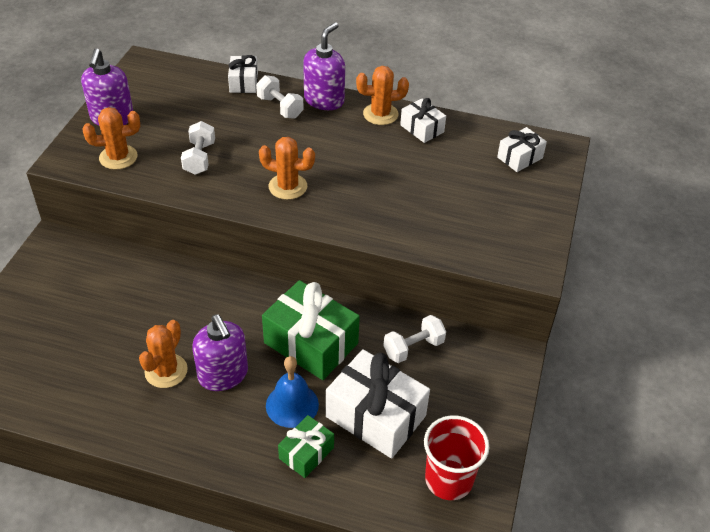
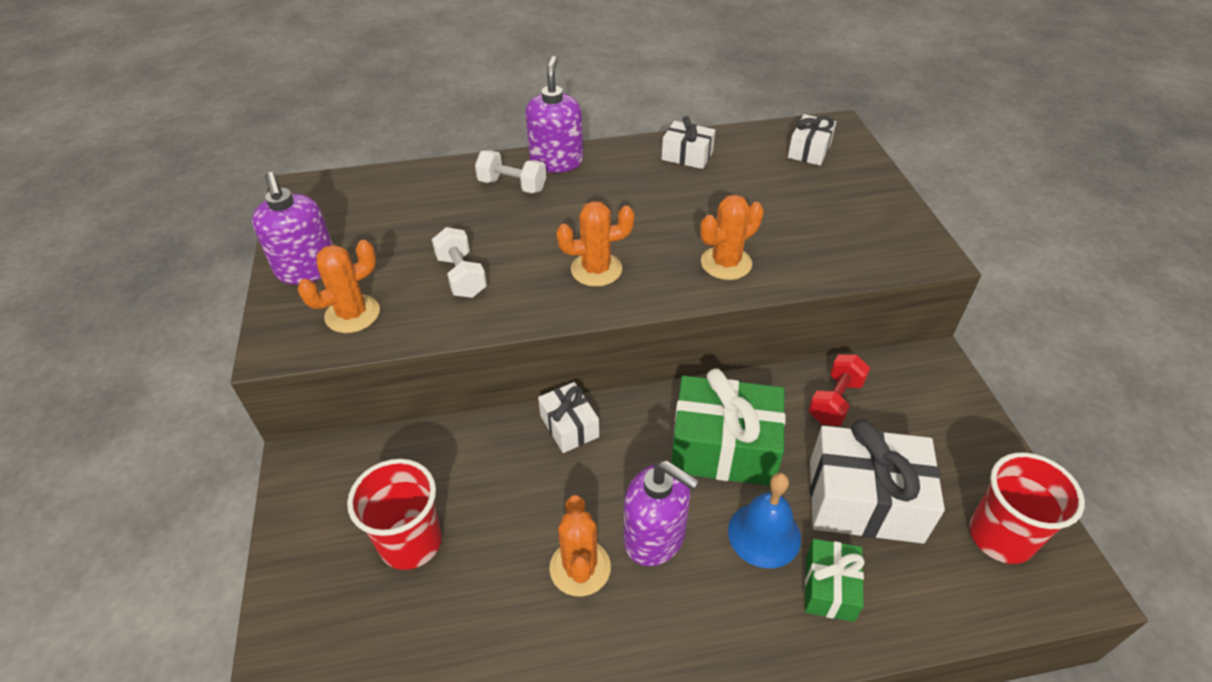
camera: 25 degrees left, 0 degrees up
(82, 313) = (411, 542): none -> red cup
(243, 82) = (446, 173): white gift -> white gift (569, 426)
(380, 114) = (631, 156): orange cactus -> orange cactus (726, 263)
(413, 348) = (835, 401): white dumbbell -> red dumbbell

